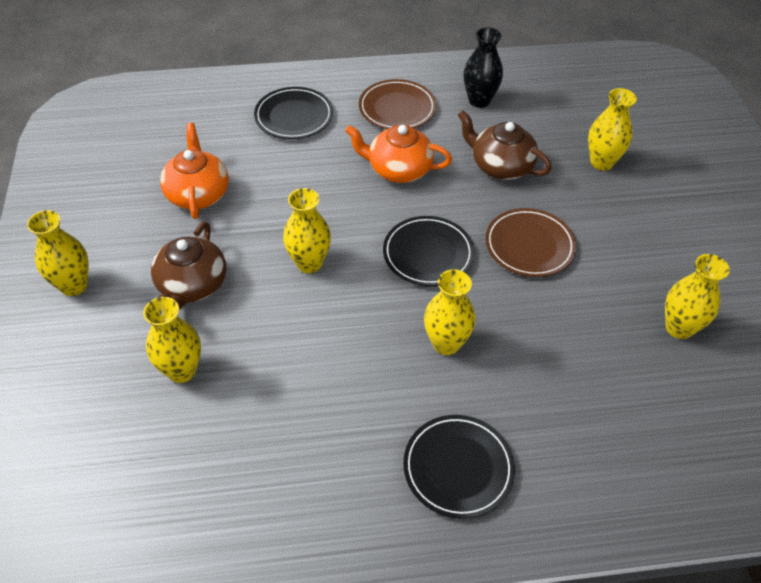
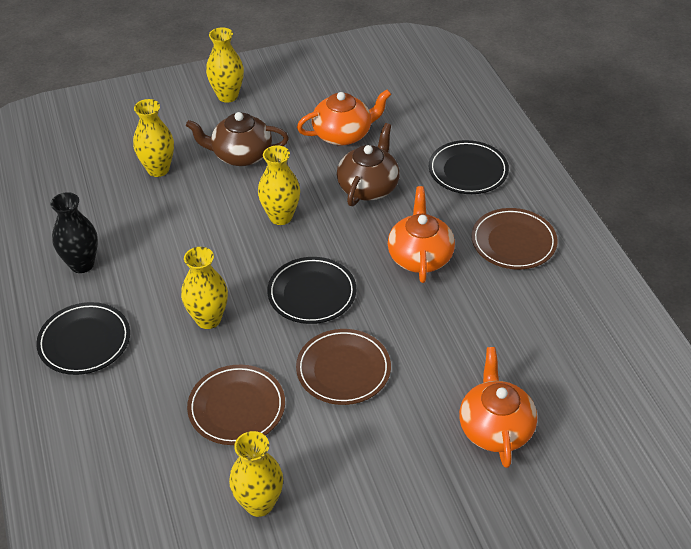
camera: 80 degrees right, 5 degrees down
(479, 101) = (557, 307): black vase -> black vase (82, 264)
(500, 166) = (454, 336): brown teapot -> brown teapot (368, 187)
(567, 332) = (236, 407): none -> brown plate
(601, 162) = (495, 428): yellow vase -> orange teapot

